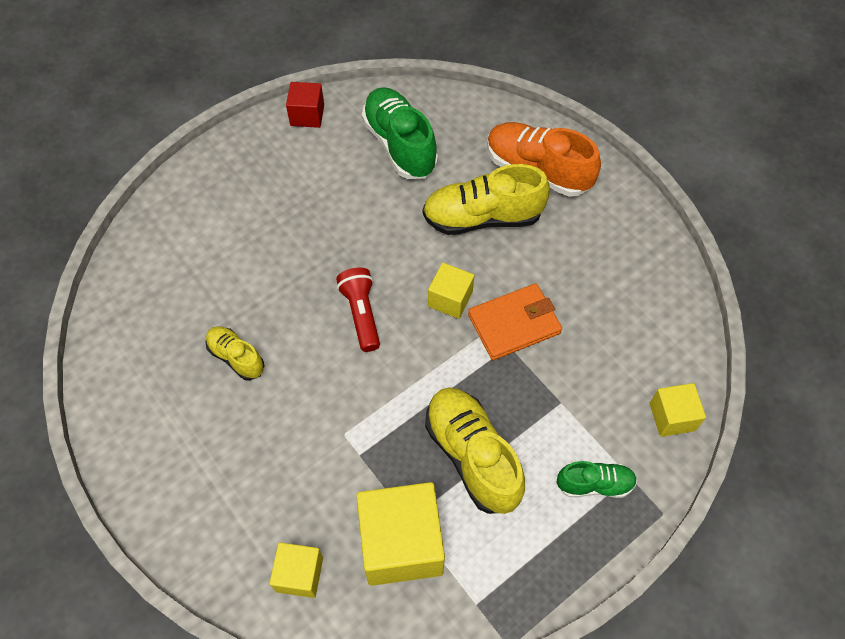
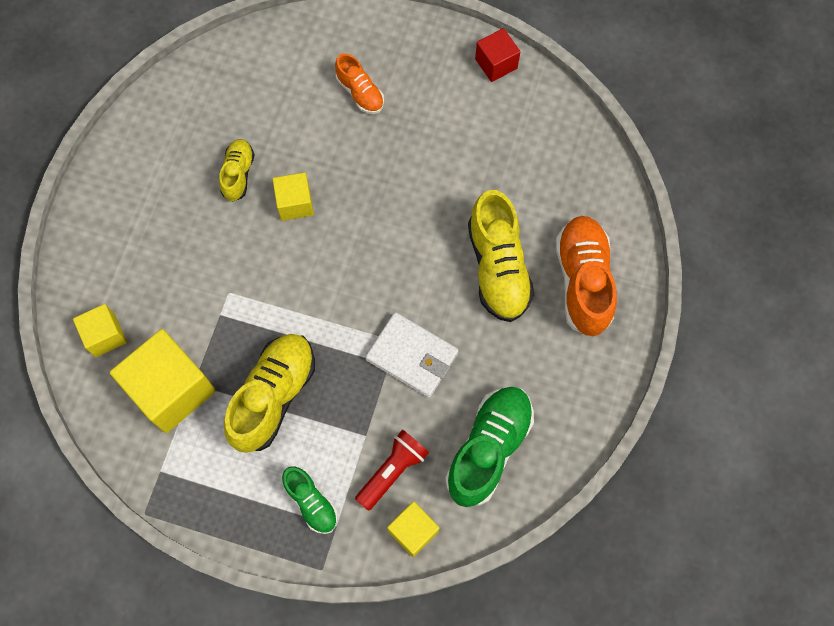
camera: 55 degrees right, 10 degrees up
(245, 219) = (360, 93): none -> orange shoe
(361, 314) = (337, 236): red flashlight -> red flashlight (392, 471)
(400, 145) = (522, 155): green shoe -> green shoe (488, 449)
(450, 299) = (399, 292): yellow cube -> yellow cube (295, 203)
(482, 218) = (498, 267): yellow shoe -> yellow shoe turned 150 degrees counterclockwise
(514, 324) = (412, 356): orange wallet -> white wallet

